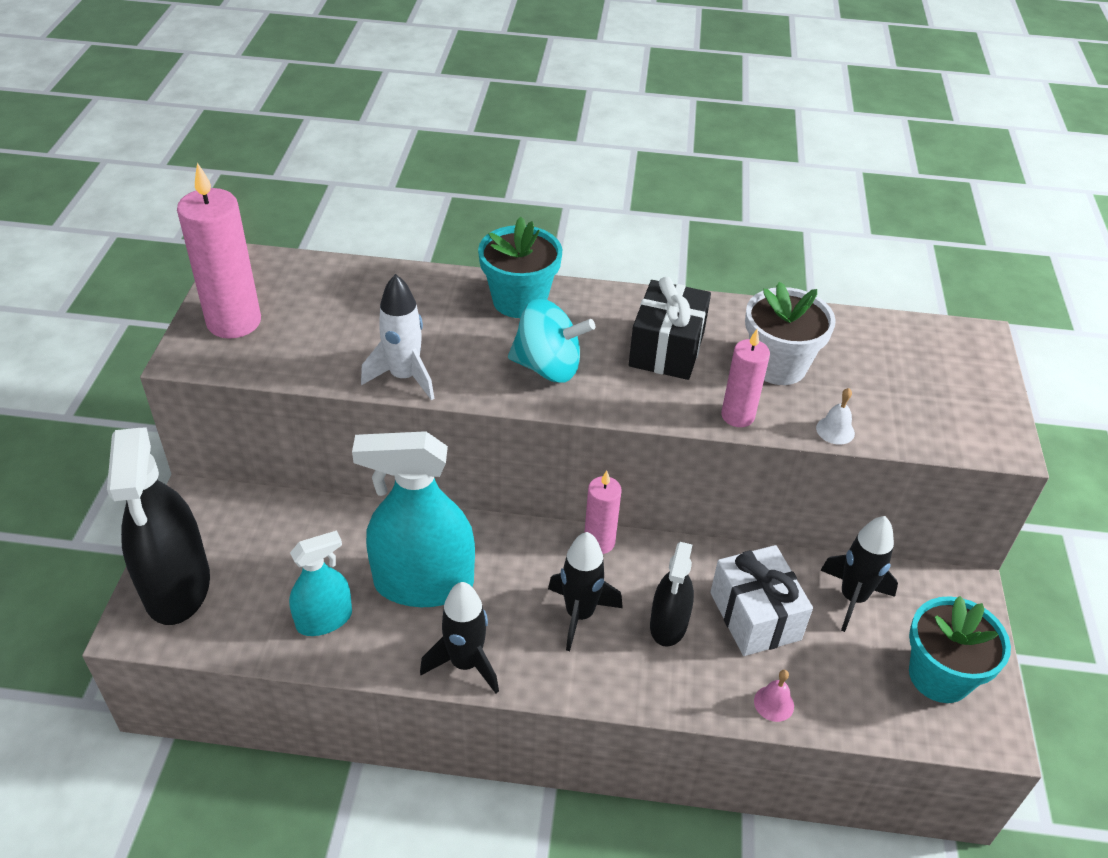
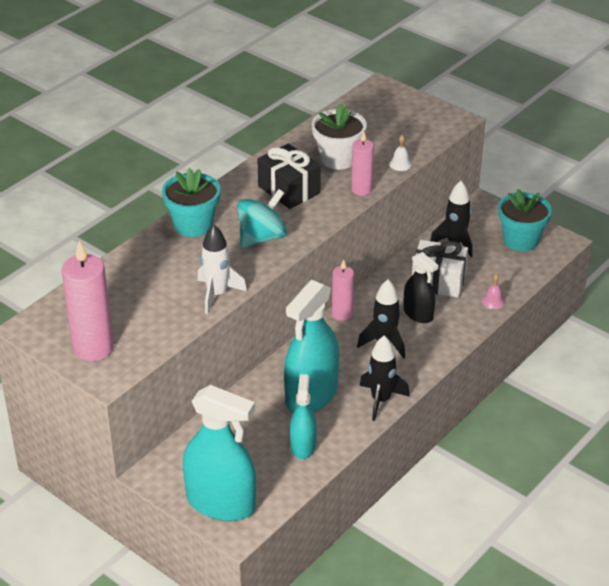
camera: 55 degrees left, 5 degrees down
(177, 586) = (221, 503): black spray bottle -> turquoise spray bottle

